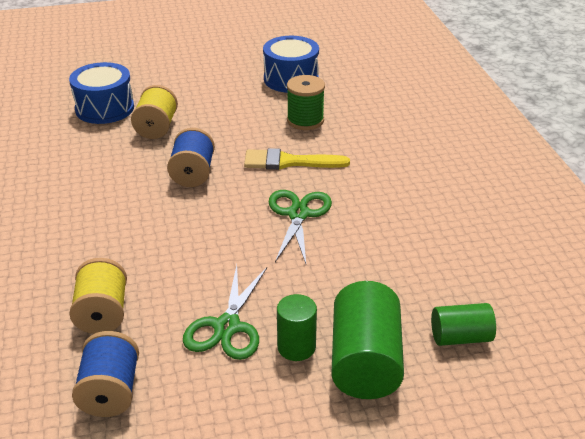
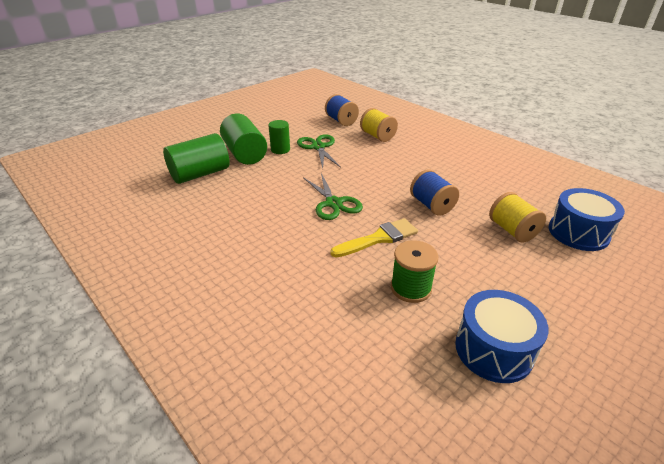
camera: 150 degrees right, 0 degrees up
(460, 337) = (200, 174): green cylinder -> green cylinder, size x1.72

